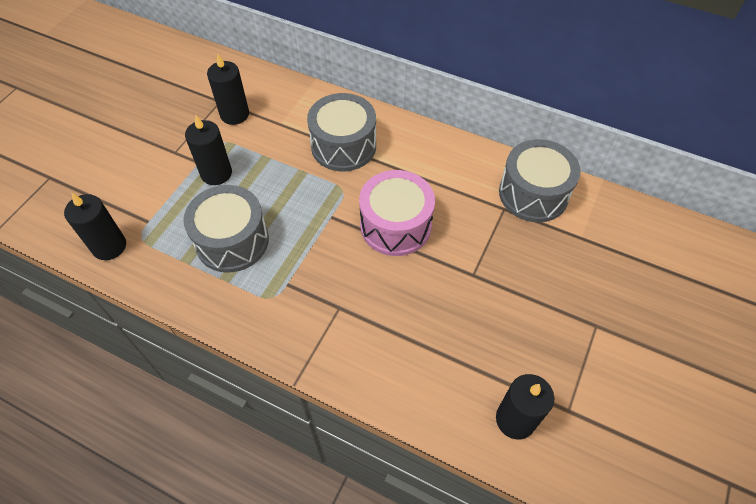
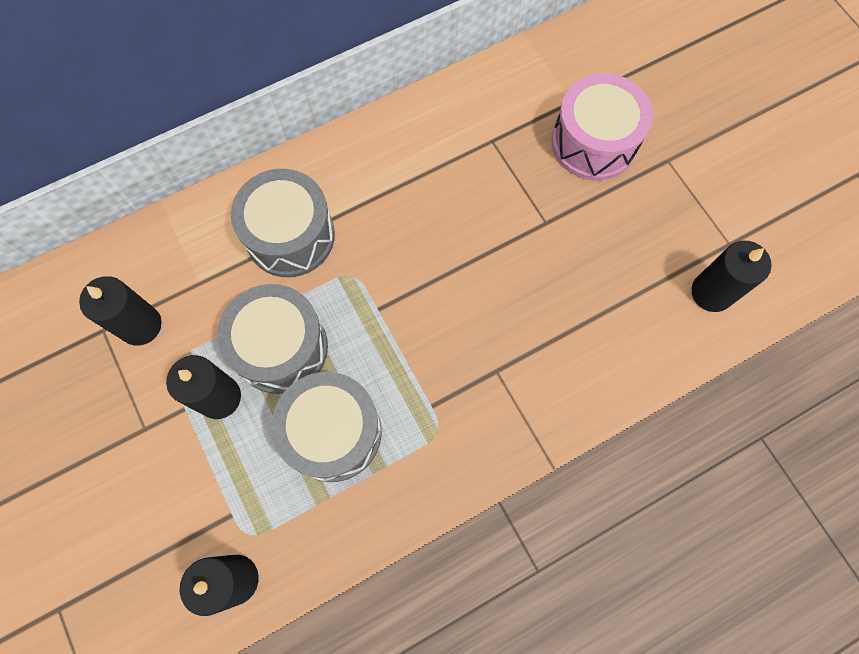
camera: 55 degrees left, 15 degrees up
(395, 225) = (437, 253): pink drum -> pink drum (593, 142)
(533, 194) = (494, 102): grey drum -> grey drum (281, 347)

